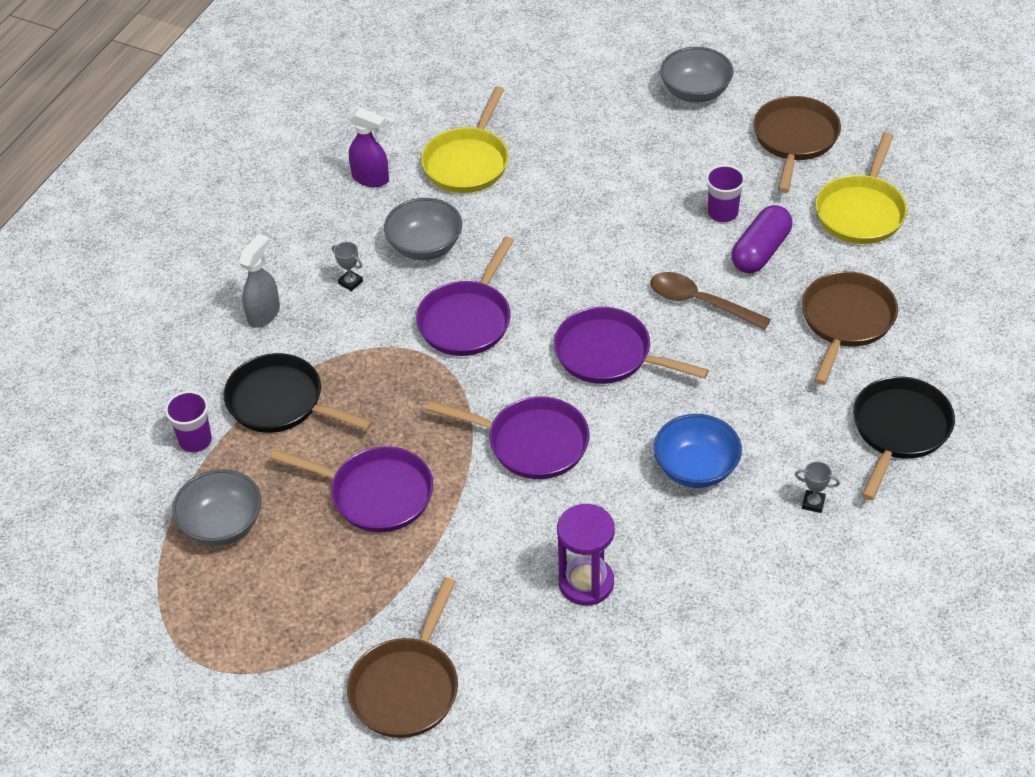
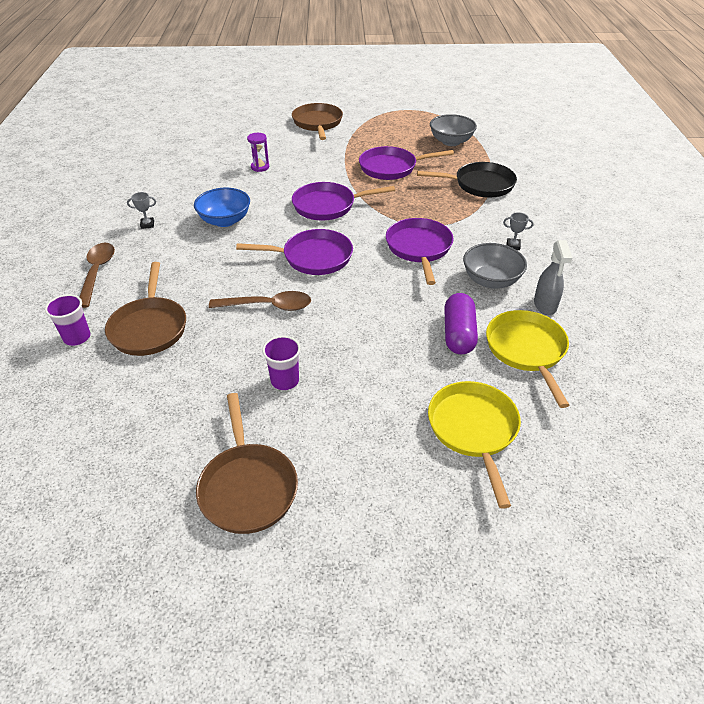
camera: 150 degrees right, 5 degrees down
(195, 440) = (502, 161): purple cup -> purple cup (77, 337)
(264, 314) = (541, 216): grey spray bottle -> grey spray bottle (545, 305)
(371, 178) = (582, 312): purple spray bottle -> none
(586, 583) = (260, 167): purple hourglass -> purple hourglass, size x0.62
(695, 92) = (384, 510): grey bowl -> none
(760, 251) = (237, 358): purple capsule -> purple capsule (458, 334)
(861, 211) = (155, 427): yellow pan -> yellow pan (473, 430)
(899, 430) = (97, 273): black pan -> brown spoon

